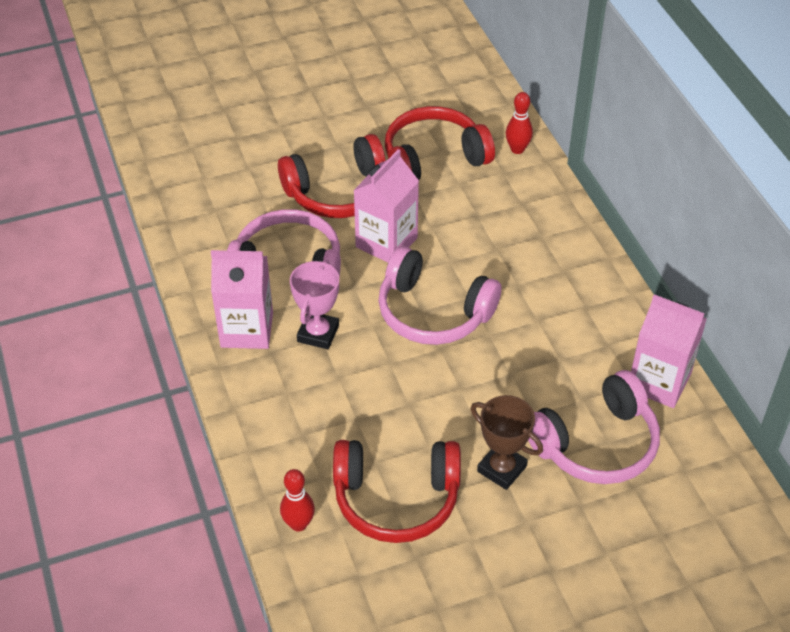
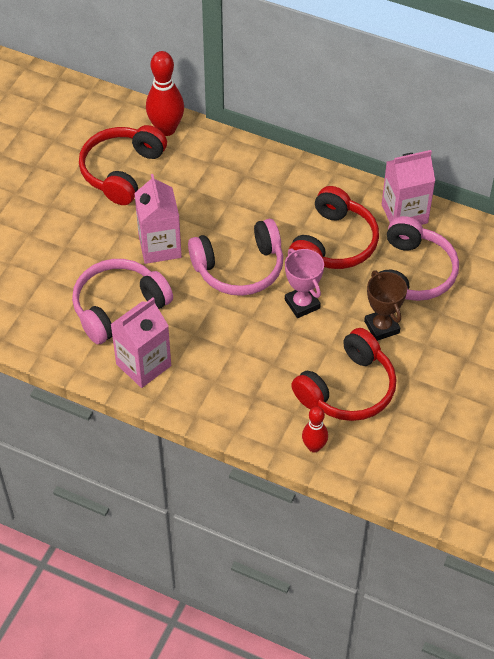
camera: 45 degrees left, 5 degrees up
(318, 333) = (189, 333): pink trophy -> pink trophy (302, 304)
(338, 192) = (89, 237): red headphones -> red headphones (333, 243)
(501, 469) = (381, 327): brown trophy -> brown trophy turned 75 degrees clockwise
(517, 149) = (166, 129): red bowling pin -> red bowling pin, size x1.71

